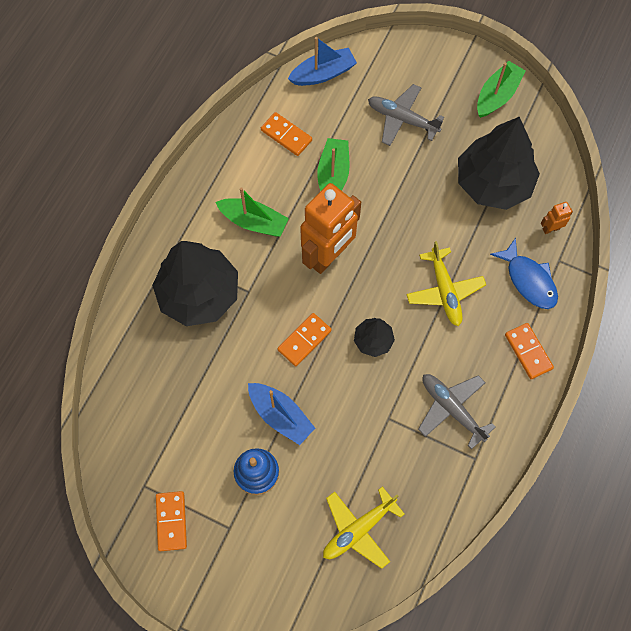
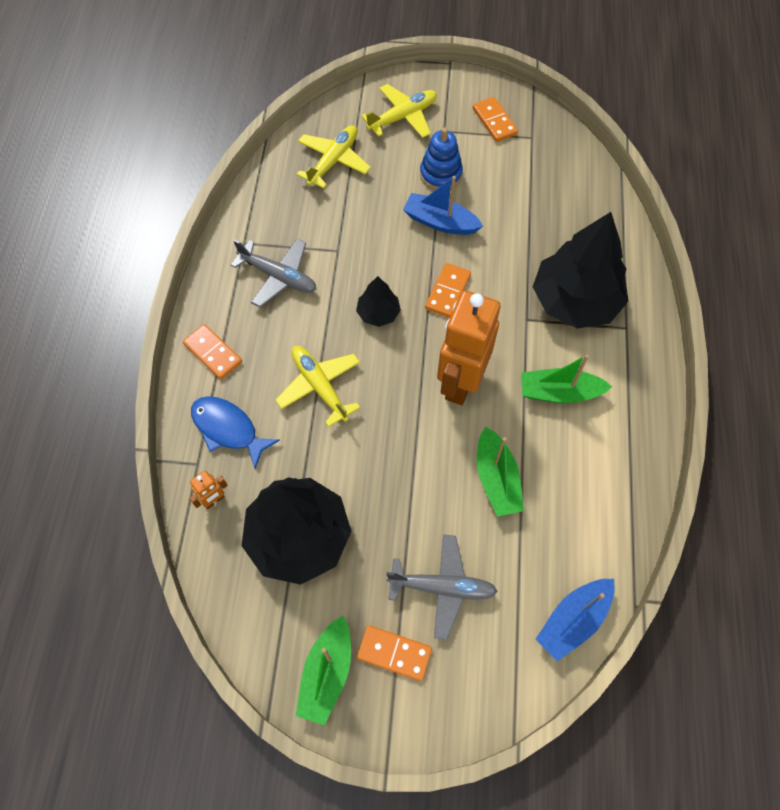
camera: 160 degrees right, 5 degrees down
(264, 564) = (403, 117): none -> yellow plane
(286, 135) = (576, 511): orange domino -> orange domino (394, 653)

